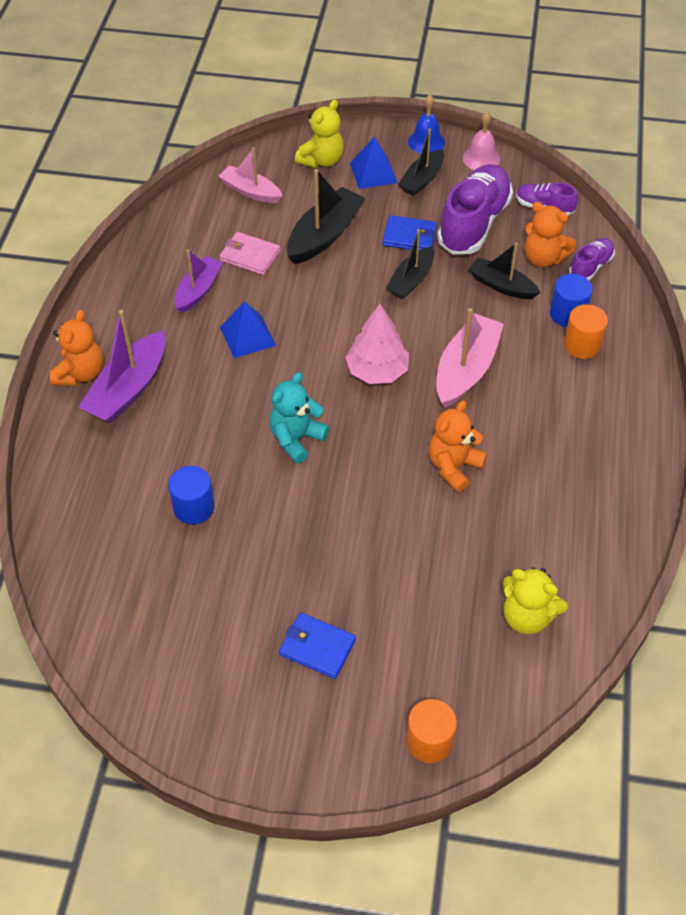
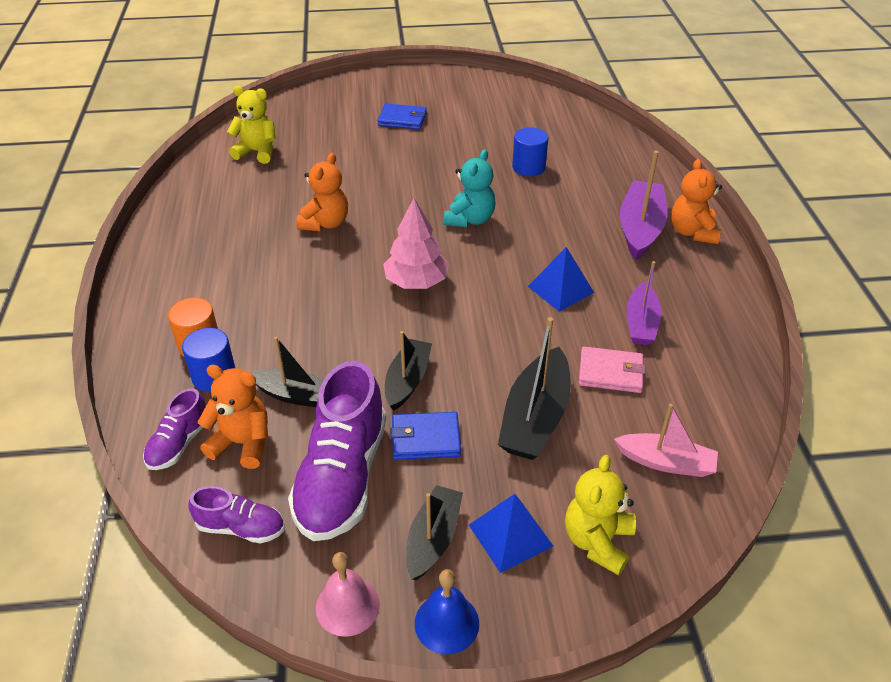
camera: 165 degrees right, 10 degrees down
(429, 741) = (318, 96): orange cylinder -> none
(466, 369) = (326, 299): pink boat -> none

